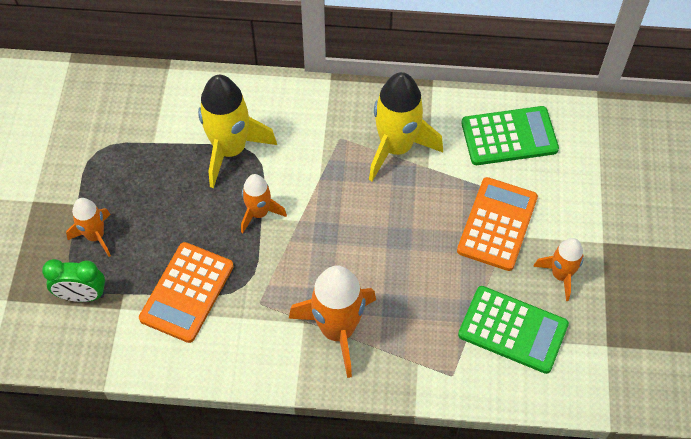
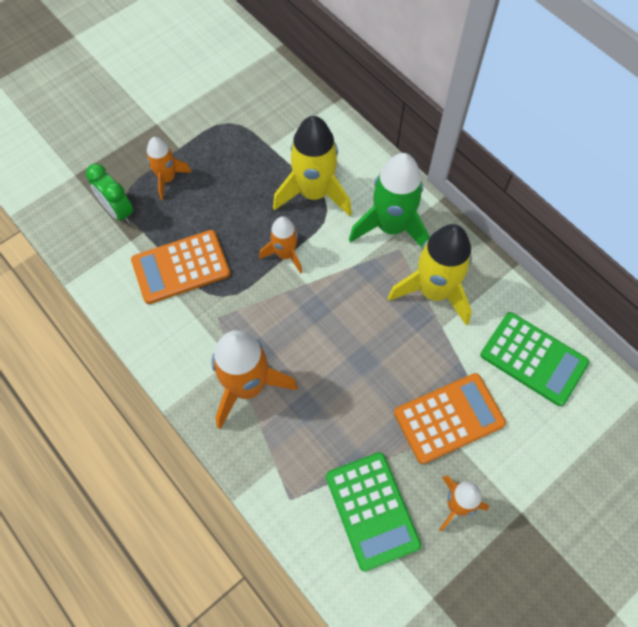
camera: 45 degrees right, 5 degrees up
(316, 127) = (391, 227): none -> green rocket

